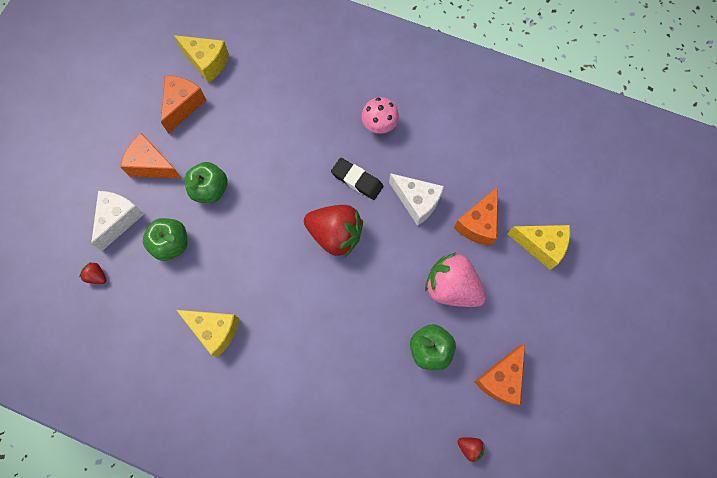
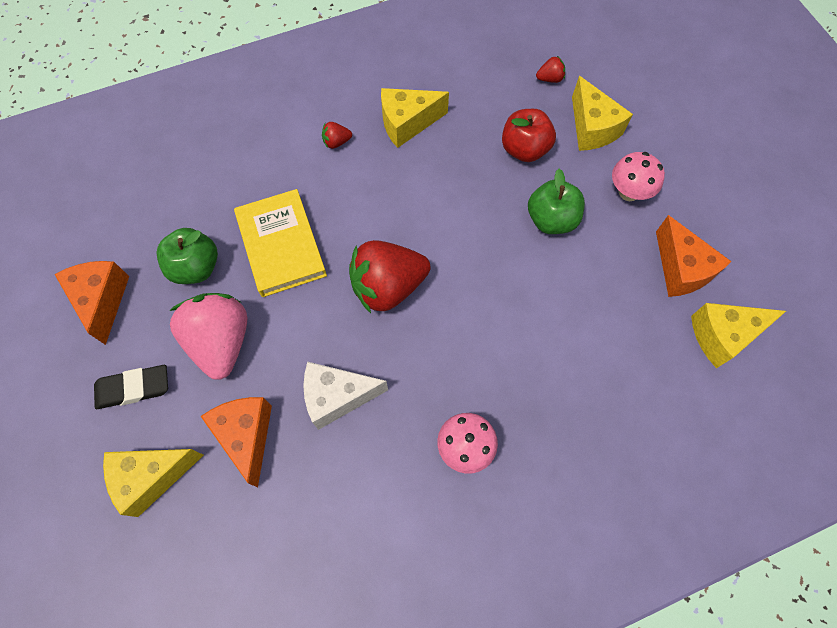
camera: 135 degrees right, 5 degrees down
(119, 219) = (592, 128): white cheese -> yellow cheese
(152, 165) = (628, 192): orange cheese -> pink mushroom
(171, 244) = (524, 149): green apple -> red apple
(357, 180) = (423, 360): black eraser -> black eraser (133, 388)
(369, 316) = (281, 245): none -> yellow book
(451, 287) = (221, 341): pink strawberry -> pink strawberry turned 90 degrees counterclockwise
(469, 447) = (92, 222): red strawberry -> red strawberry (336, 142)

